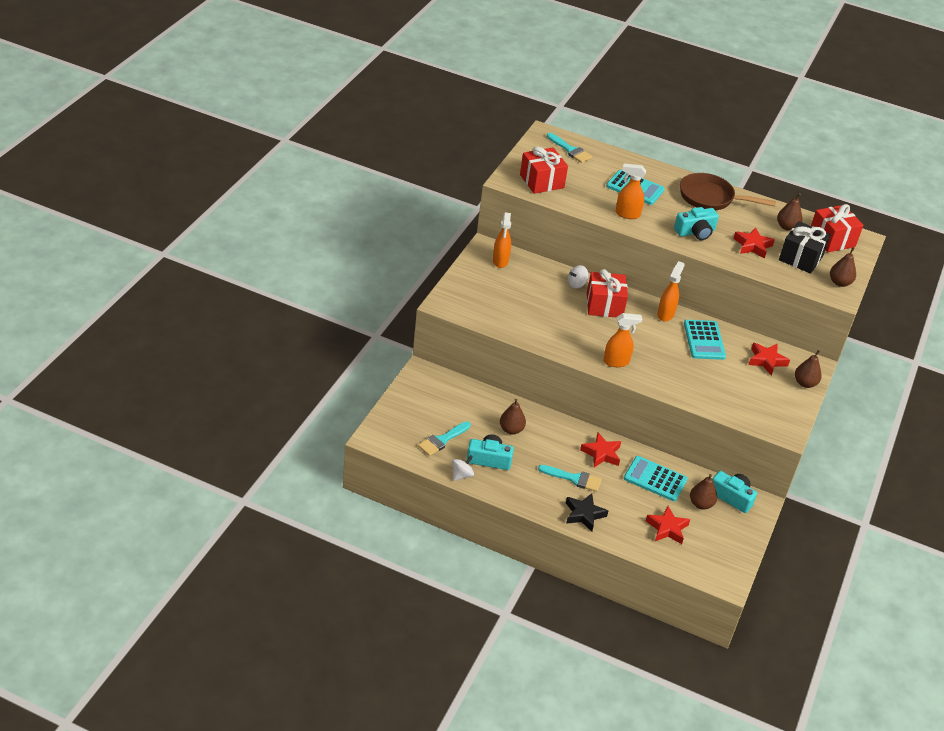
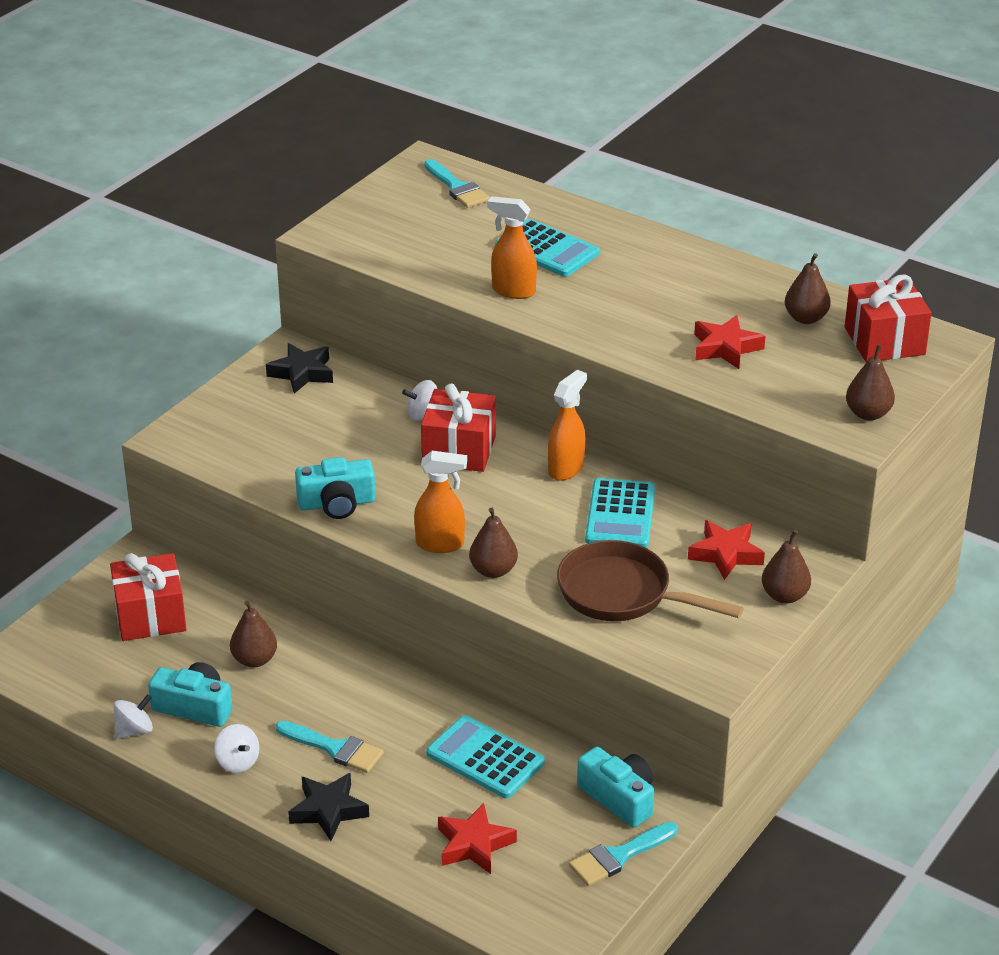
camera: 15 degrees right, 5 degrees down
(442, 440) = (125, 671): turquoise brush -> turquoise brush (619, 856)
(500, 261) = (302, 373): orange spray bottle -> black star
(525, 490) = (238, 762): none -> white spinning top
(541, 181) = (382, 236): red gift -> red gift (150, 616)
(601, 453) = (402, 709): red star -> none
(695, 232) = (627, 322): turquoise camera -> turquoise camera (337, 503)
(700, 504) = (555, 806): brown pear -> brown pear (493, 570)
(710, 198) = (681, 268): brown pan -> brown pan (622, 594)
(800, 258) = (810, 370): black gift -> none

